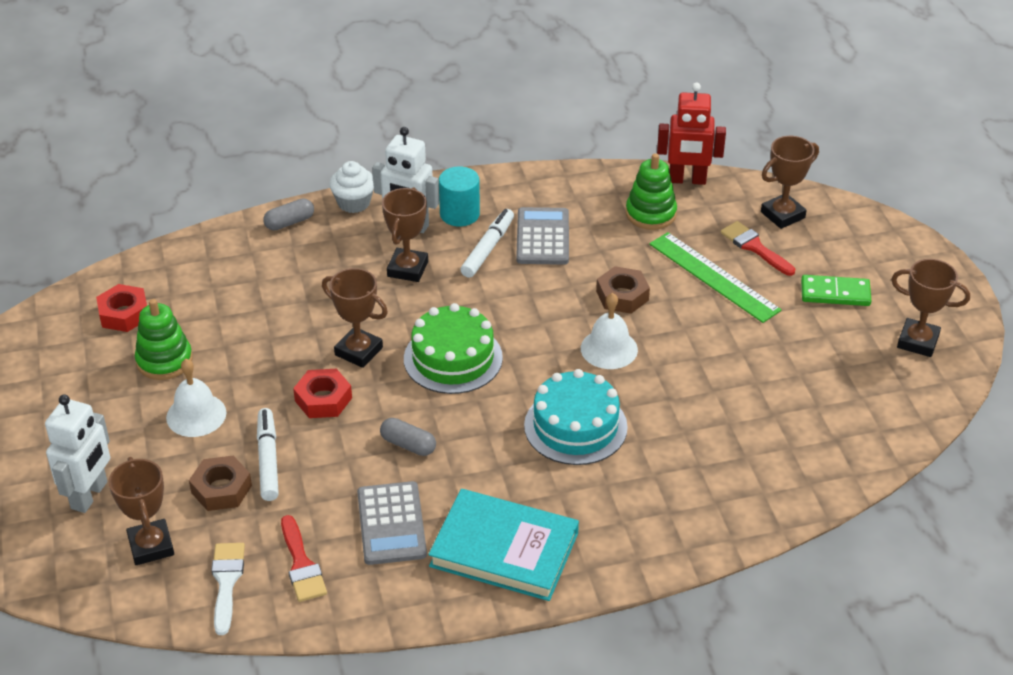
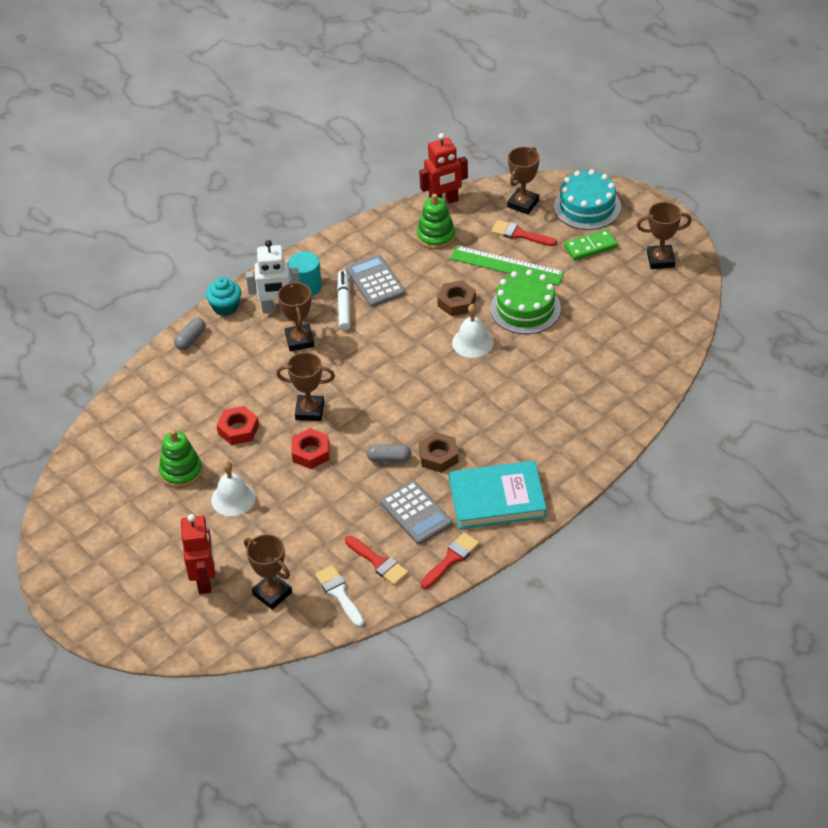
camera: 25 degrees left, 5 degrees up
(90, 495) = (204, 580): white robot -> red robot
(124, 314) = (125, 451): red nut -> red nut (238, 429)
(221, 489) = (289, 538): brown nut -> brown nut (438, 456)
(268, 460) = (305, 507): white marker -> none
(354, 203) = (225, 307): white cupcake -> turquoise cupcake
(392, 600) = (451, 559): none -> red brush
(453, 358) = (376, 390): green cake -> green cake (525, 308)
(575, 426) = (487, 402): turquoise cake -> turquoise cake (587, 206)

